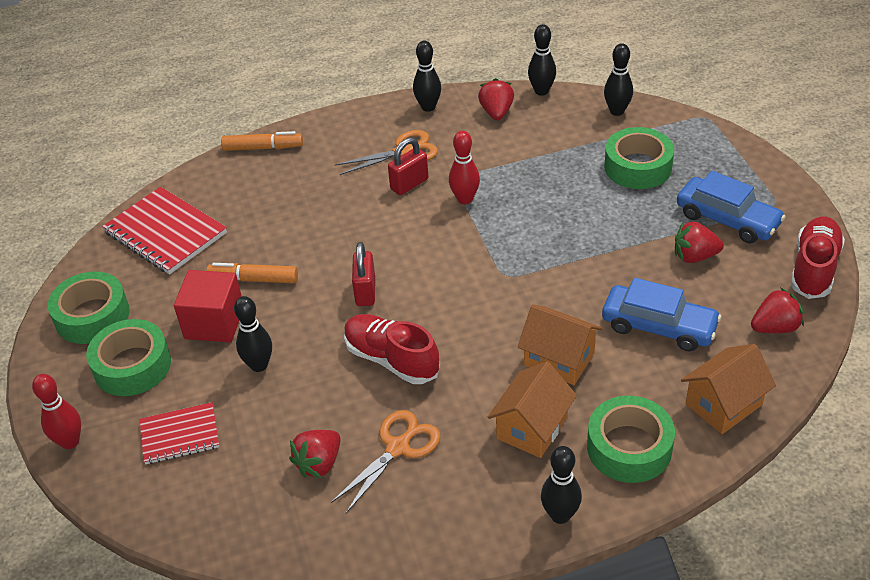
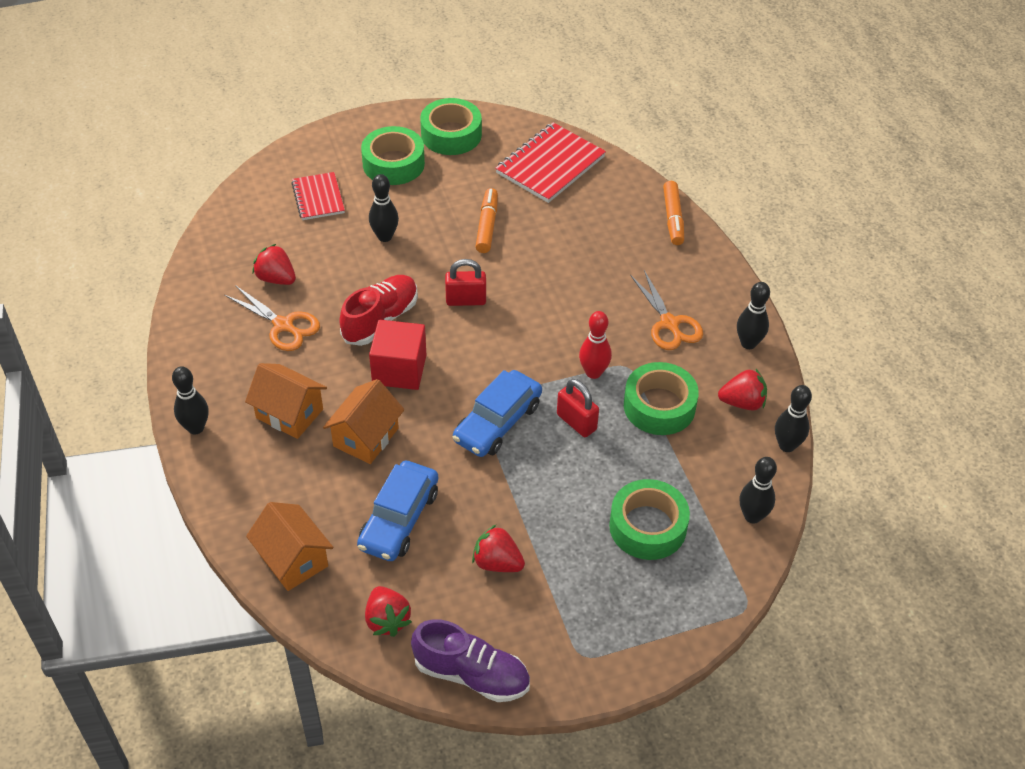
camera: 85 degrees right, 5 degrees up
(70, 442) = (322, 141): red bowling pin -> none
(214, 323) = (436, 206): red cube -> red cube (399, 370)
(409, 184) = (617, 329): red padlock -> red padlock (576, 422)
(629, 447) = (256, 481): green tape -> green tape (659, 406)
(694, 256) = (497, 563): red strawberry -> red strawberry turned 60 degrees counterclockwise
(727, 219) = (556, 602): blue car -> blue car (497, 422)
(814, 268) = (472, 674): red shoe -> purple shoe

